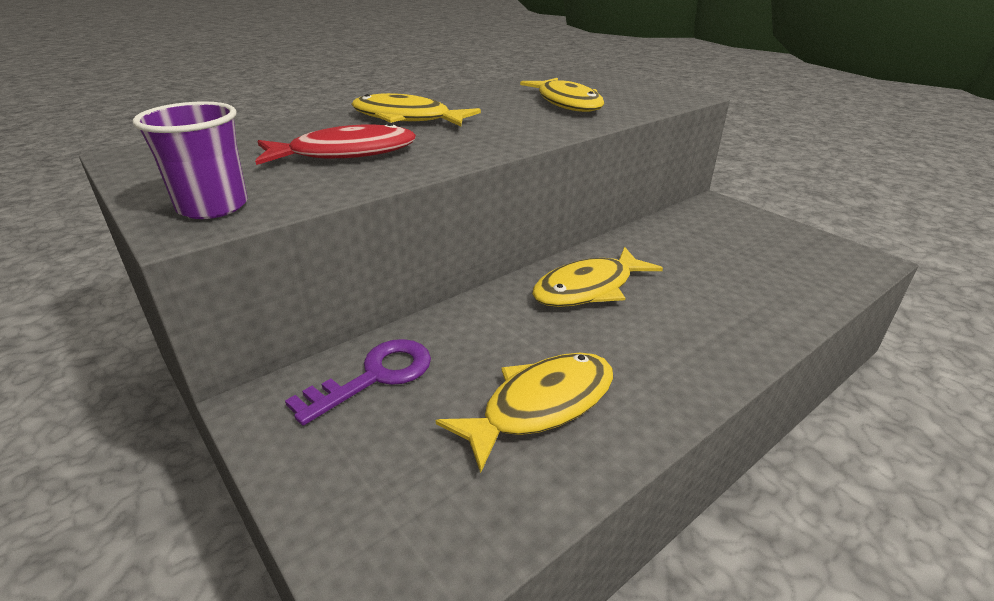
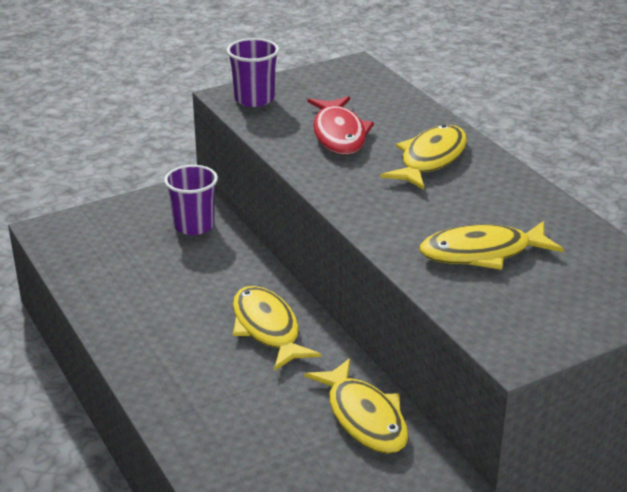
camera: 100 degrees right, 0 degrees up
(374, 377) = (194, 226): purple key -> purple cup
(541, 406) = (139, 283): yellow fish -> yellow fish (364, 417)

